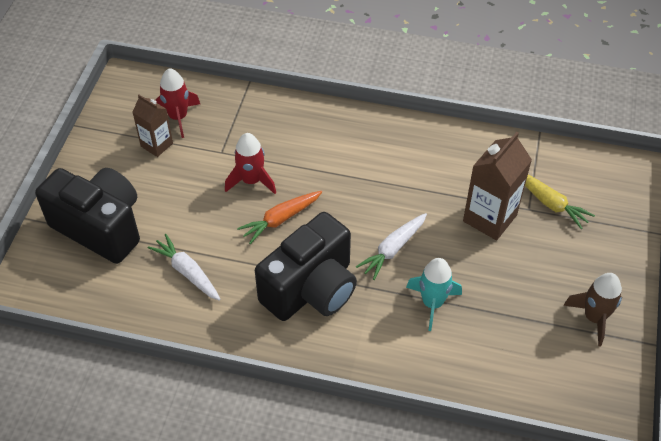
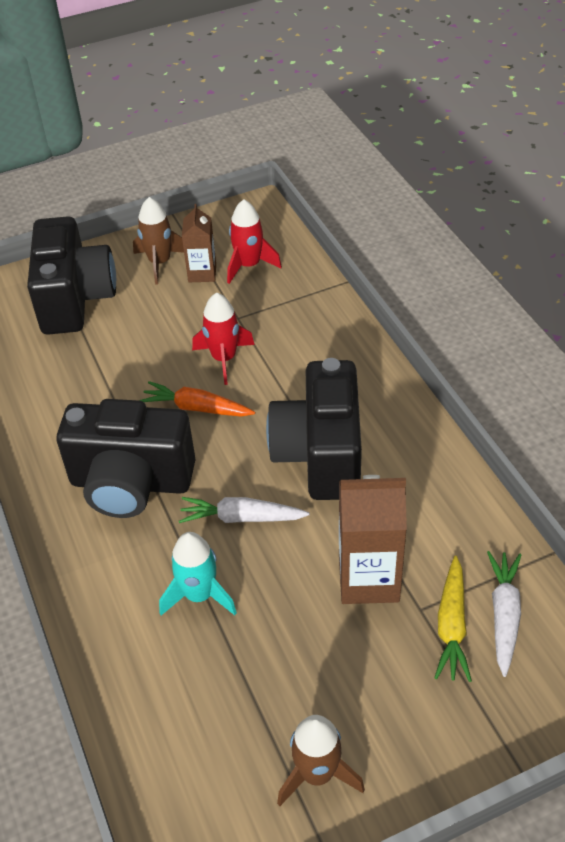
camera: 55 degrees right, 5 degrees down
(118, 160) = (160, 263): none -> brown rocket
(187, 272) = (74, 383): white carrot -> white carrot (504, 615)
(380, 183) = (320, 455): none -> black camera

